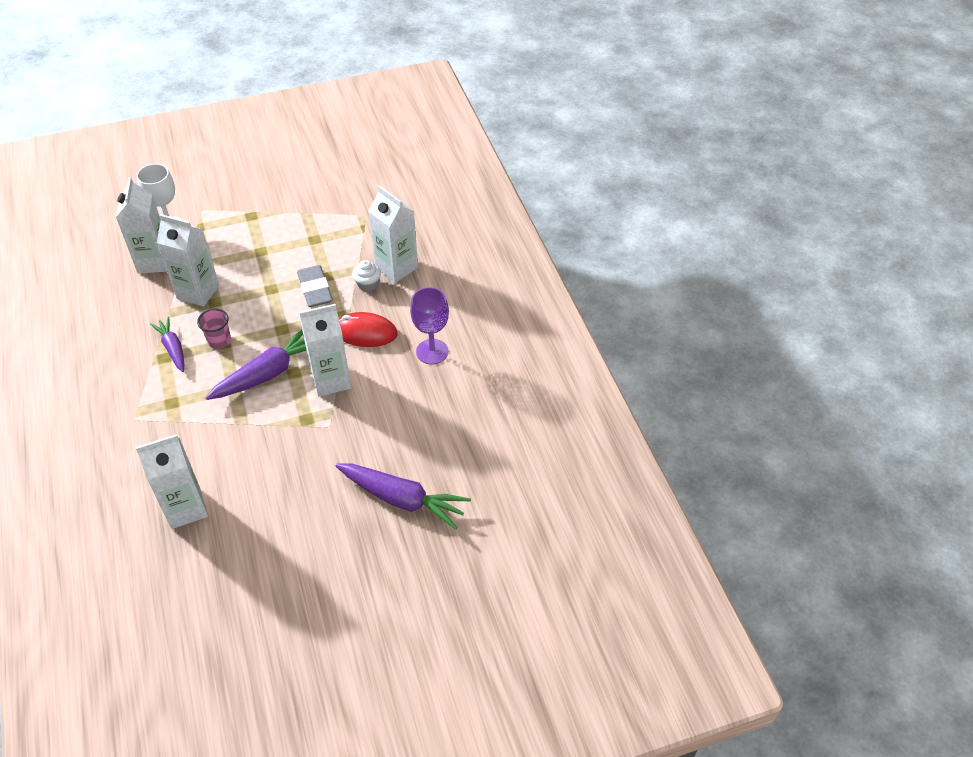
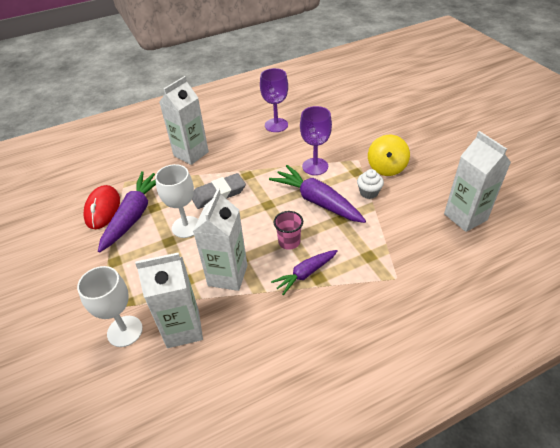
camera: 95 degrees left, 5 degrees down
(275, 263) = (186, 227): none -> white goblet
(302, 452) = (386, 167): none -> yellow spinning top
(331, 380) = (315, 166): white carton -> purple goblet
(365, 333) = (264, 158): red mouse -> red mouse (103, 209)
(368, 284) = (211, 165): white cupcake -> white cupcake (369, 192)
(402, 499) = (402, 119): purple carrot -> purple carrot (134, 215)

